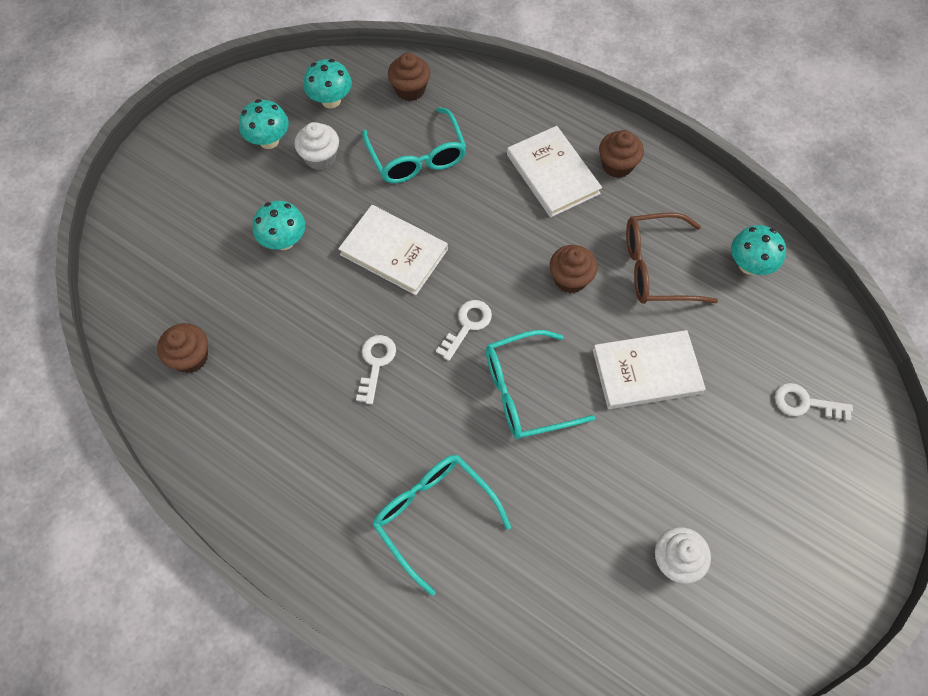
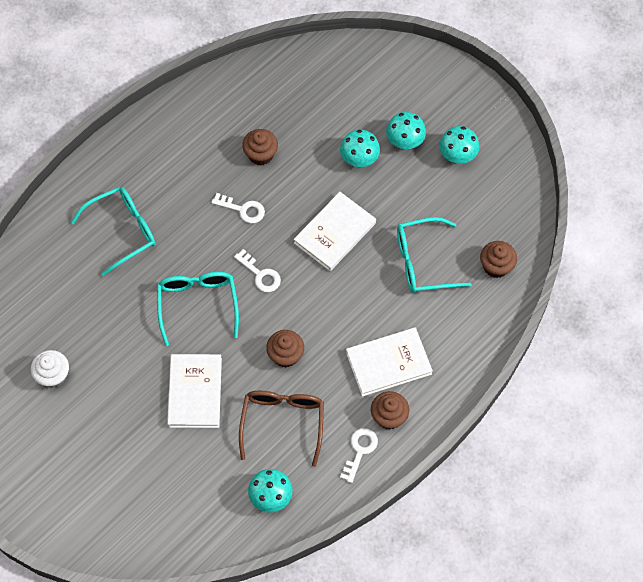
camera: 100 degrees right, 0 degrees up
(191, 357) = (273, 95): brown cupcake -> brown cupcake (260, 154)
(320, 157) = (434, 191): white cupcake -> none
(331, 100) = (493, 204): turquoise mushroom -> turquoise mushroom (405, 142)
(805, 403) = (143, 501): white key -> white key (359, 451)

